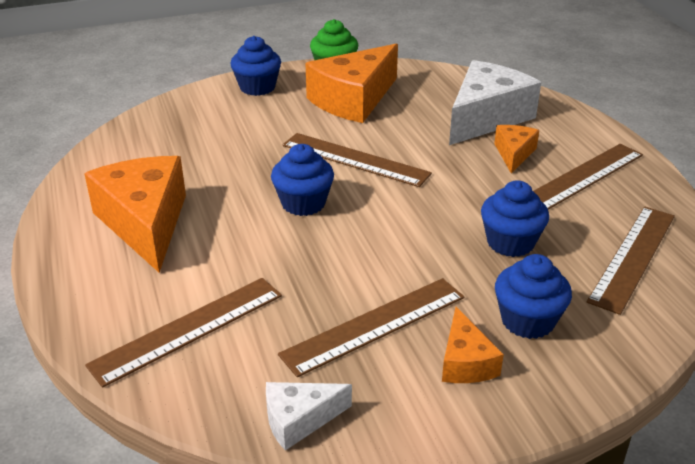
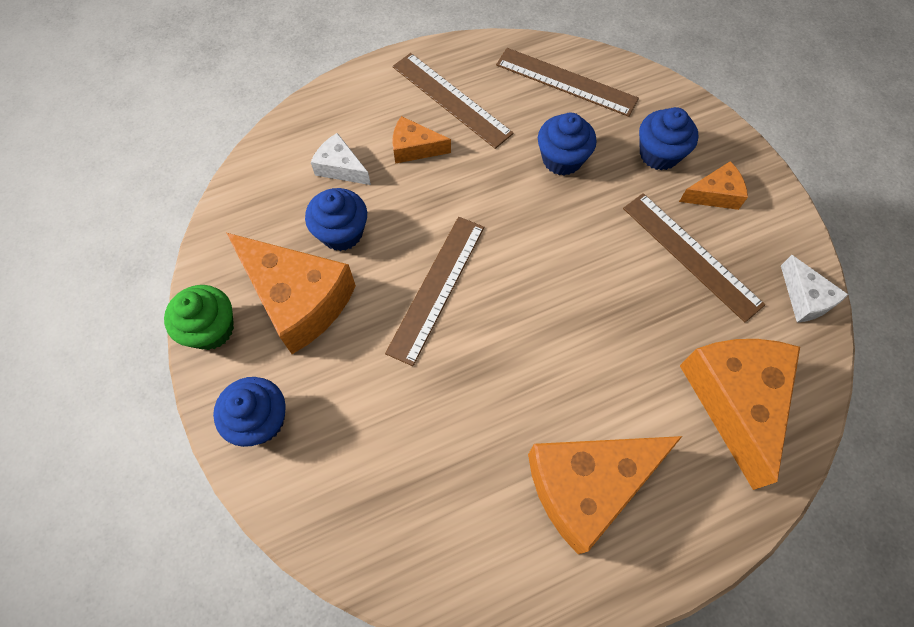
camera: 95 degrees left, 30 degrees up
(188, 329) = (735, 400): brown ruler -> orange cheese
(303, 203) = (526, 329): blue cupcake -> blue cupcake (341, 233)
(486, 117) = (340, 168): white cheese -> white cheese, size x0.50

